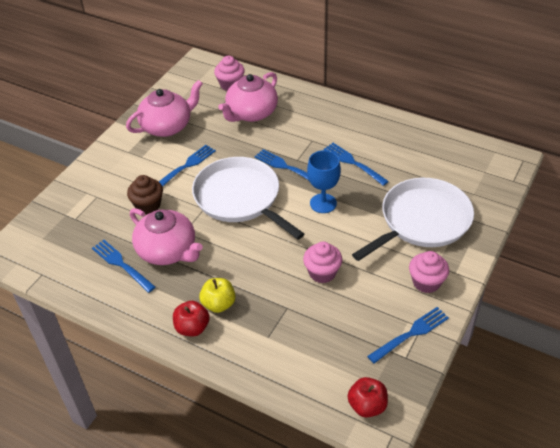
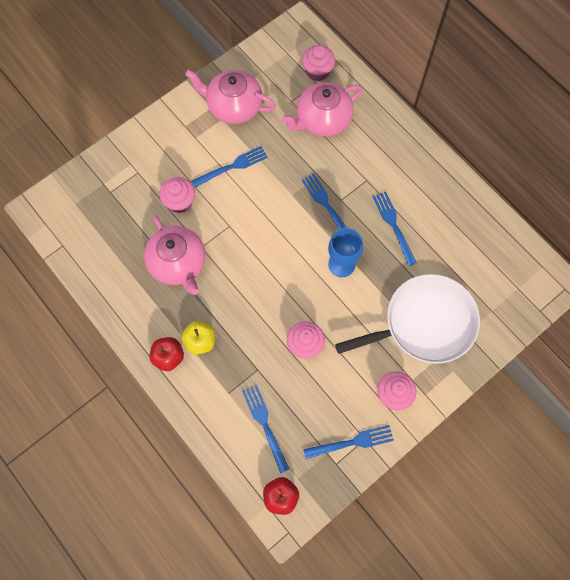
camera: 20 degrees right, 25 degrees up
(121, 264) = (133, 262): blue fork -> blue fork (265, 425)
(148, 205) = (180, 202): brown cupcake -> pink cupcake
(167, 126) = (233, 106): pink teapot -> pink teapot turned 150 degrees counterclockwise
(240, 198) = (267, 227): white pan -> none

